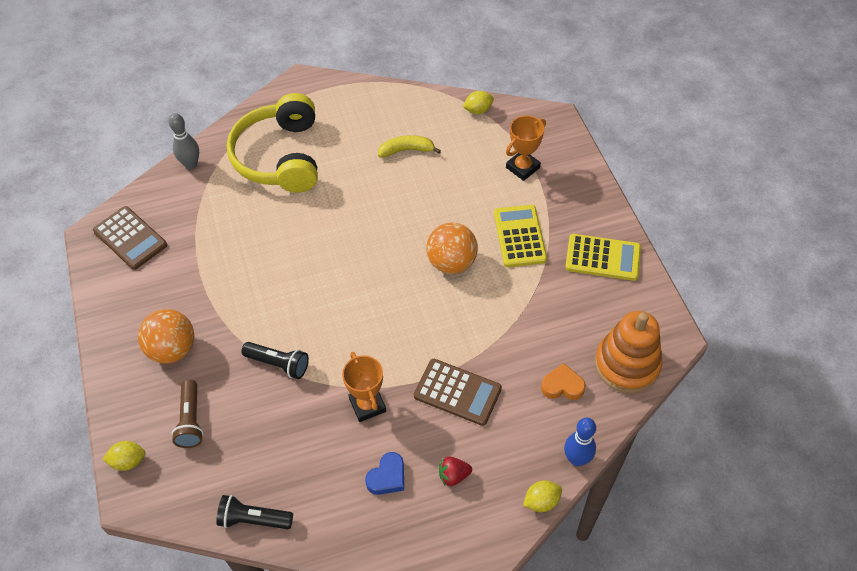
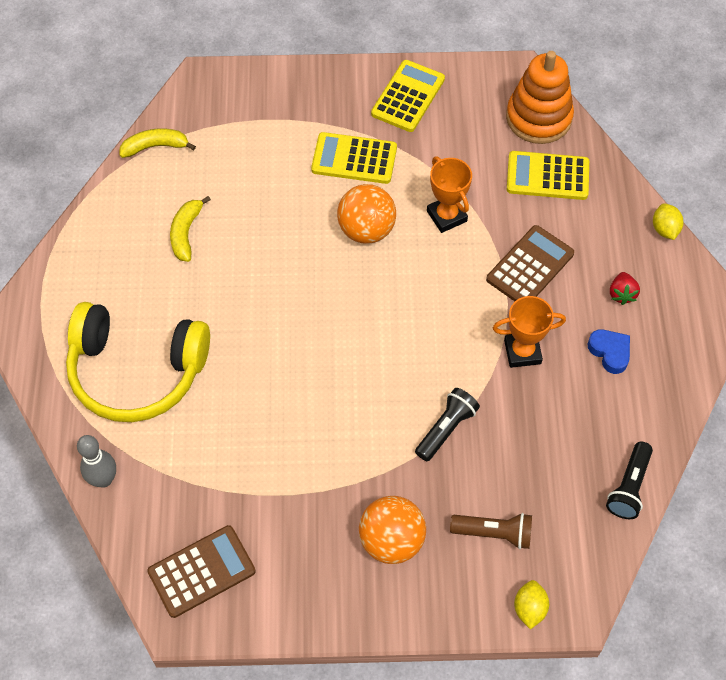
camera: 75 degrees left, 5 degrees up
(478, 110) = (155, 147): yellow lemon -> yellow banana
(522, 168) = (260, 129): orange trophy -> orange trophy (446, 216)
(562, 386) = (547, 176): orange heart -> yellow calculator
(576, 459) = (628, 189): blue bowling pin -> none

